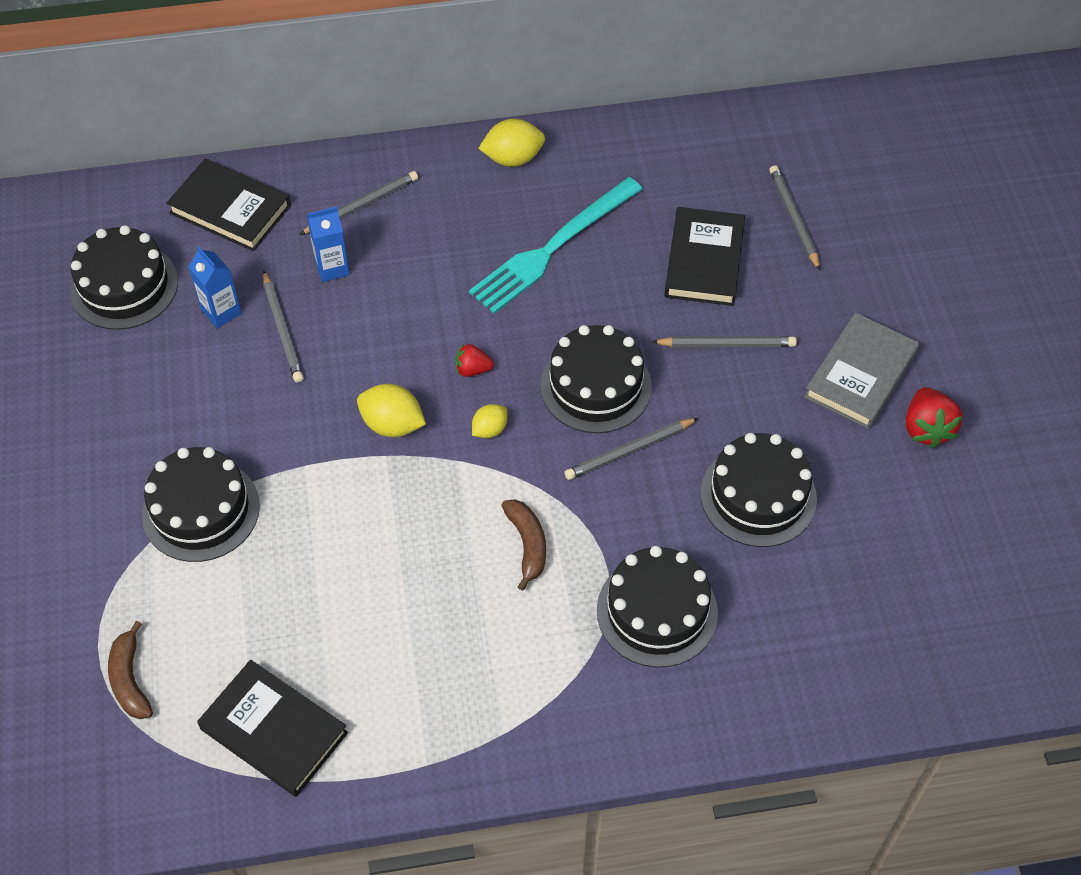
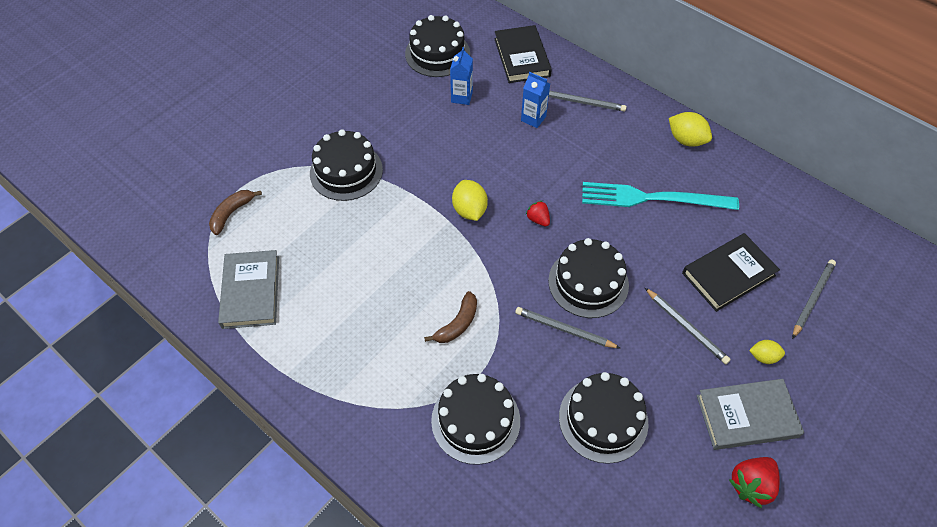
camera: 50 degrees right, 0 degrees up
(274, 731) = (251, 292): black book -> grey book
(282, 329) = (477, 126): grey pencil -> none
(489, 429) = (510, 254): yellow lemon -> yellow lemon (763, 357)

